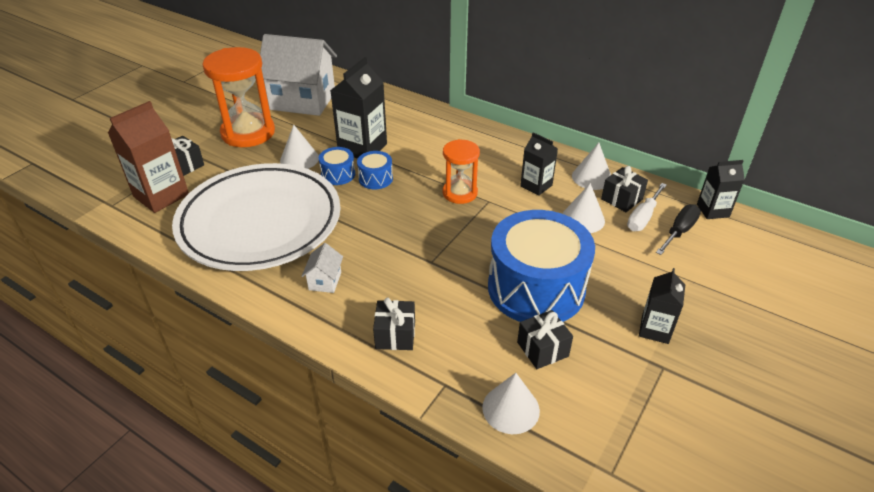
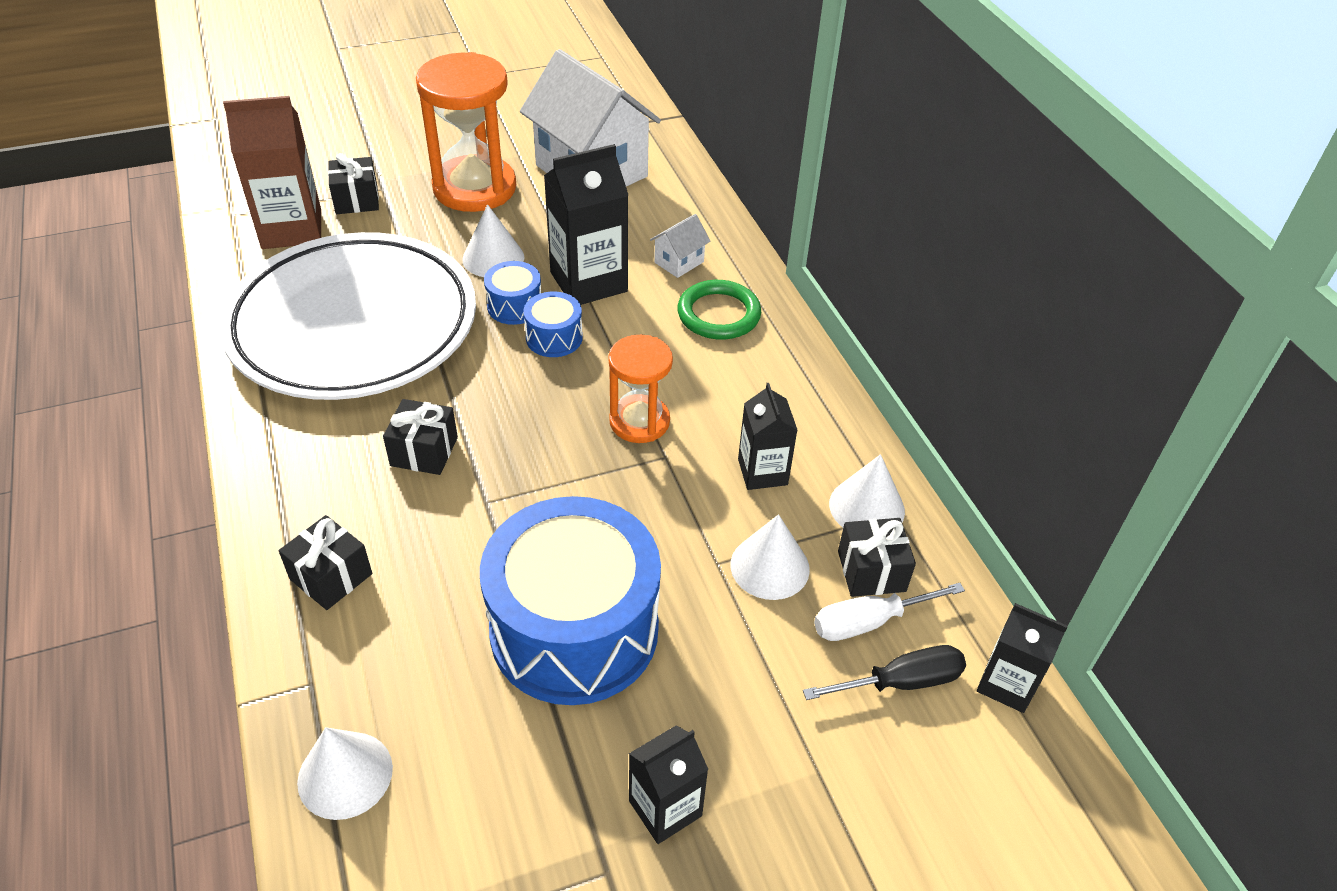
camera: 35 degrees right, 5 degrees up
(325, 281) = (336, 450): white house -> white house (679, 262)
(441, 134) = (718, 314): none -> green ring
(542, 349) = (478, 723): black gift -> black gift (424, 451)

